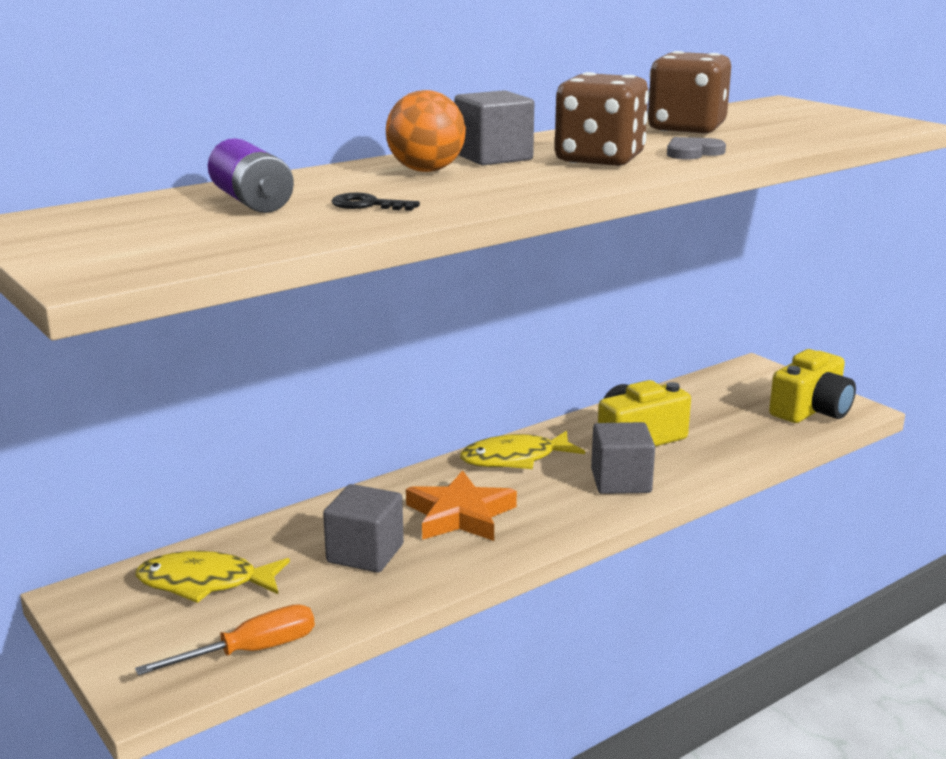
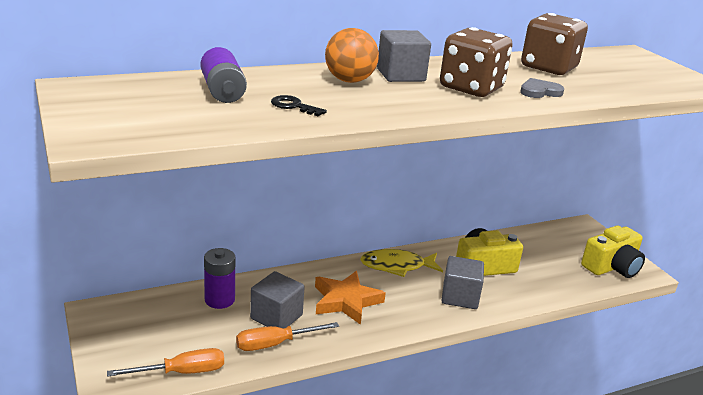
camera: 10 degrees right, 5 degrees up
(205, 583) = (172, 318): yellow fish -> none
(269, 546) = (219, 300): none -> purple battery
(378, 588) = (275, 344): none -> orange screwdriver

